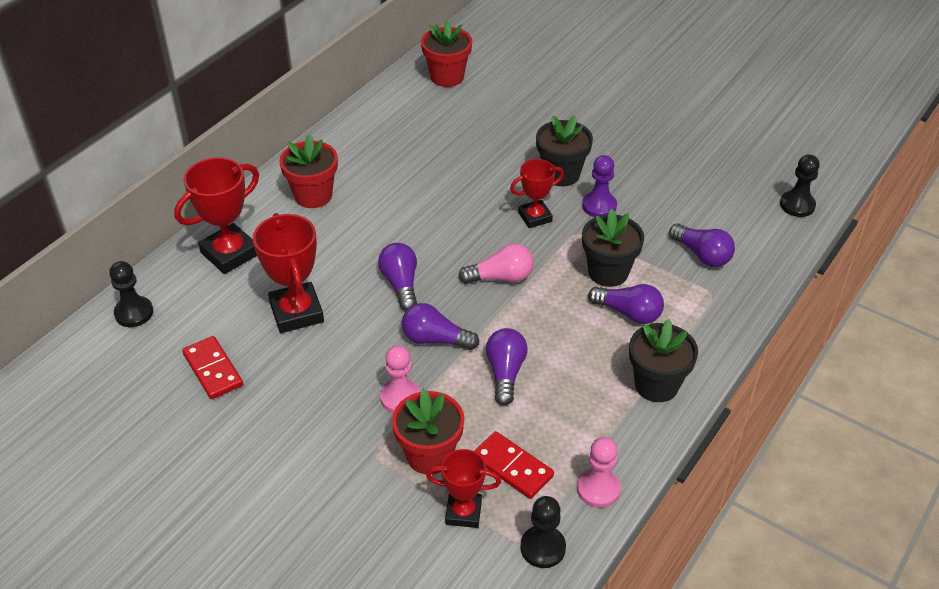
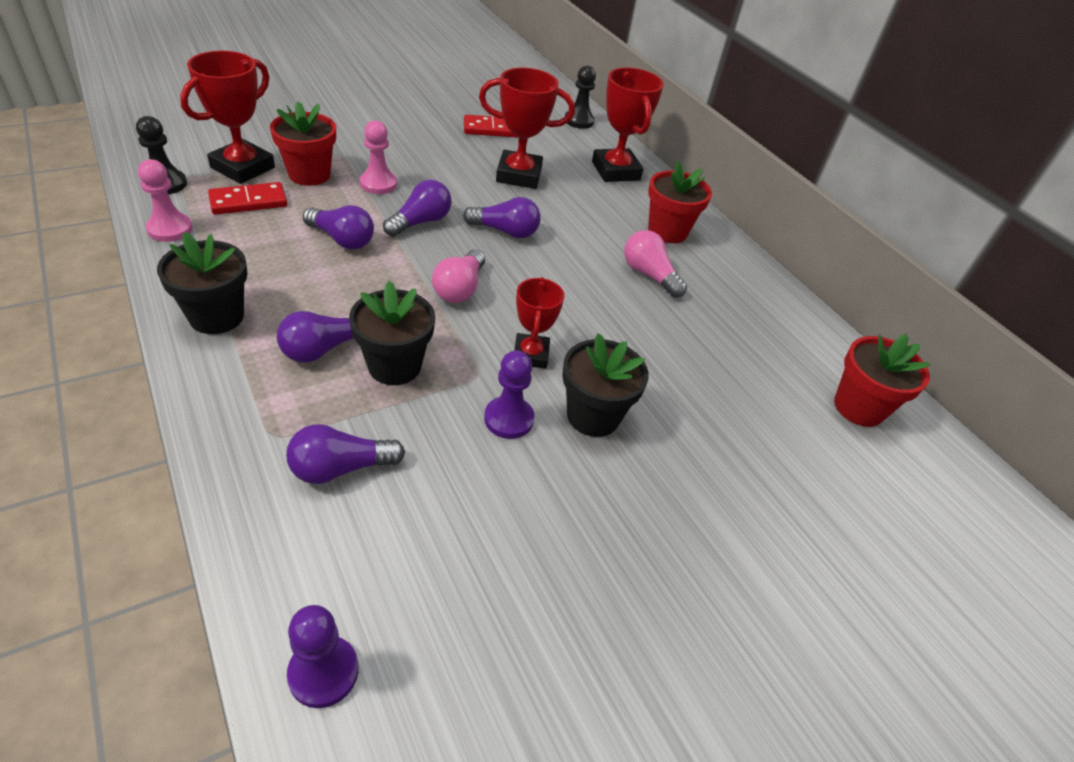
camera: 110 degrees right, 0 degrees up
(387, 189) = (649, 275): none -> pink light bulb
(463, 512) = (243, 167): red trophy -> red trophy, size x1.60
(797, 205) = (323, 672): black pawn -> purple pawn

